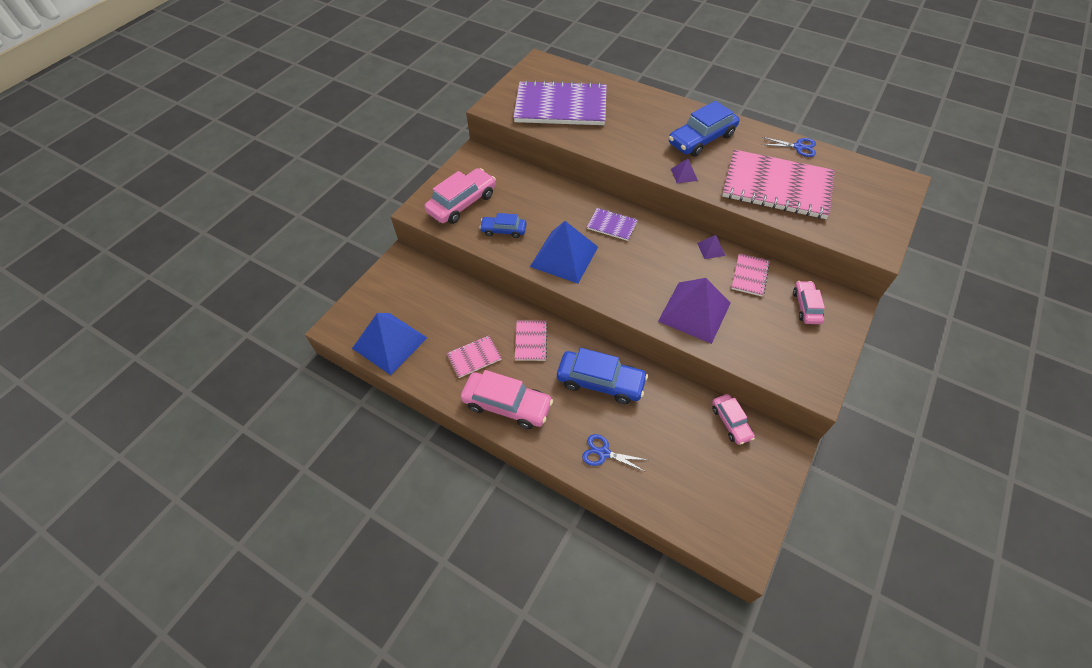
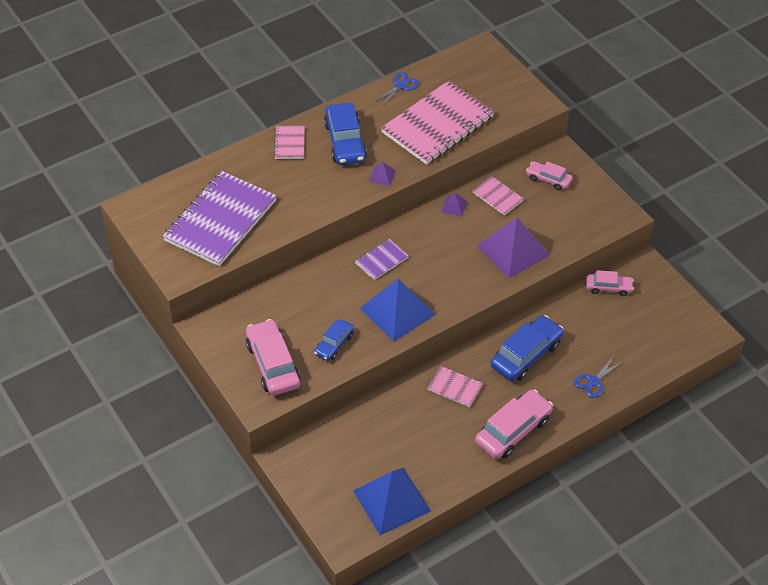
camera: 65 degrees left, 5 degrees down
(474, 357) = (448, 437): pink notebook -> pink notebook (289, 143)

